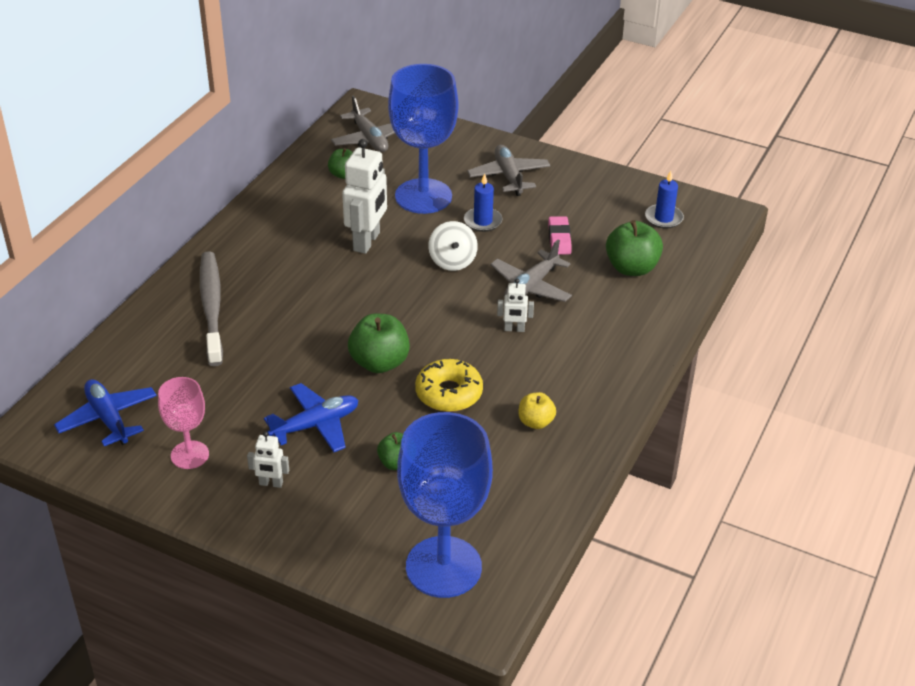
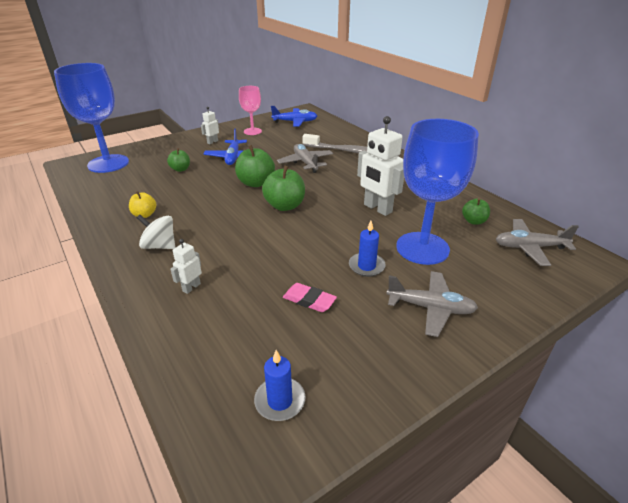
camera: 120 degrees right, 5 degrees down
(449, 393) = (205, 195): yellow donut -> none
(452, 261) = (326, 235): white spinning top -> white spinning top (160, 246)
(514, 329) = (228, 235): white robot -> white robot (191, 287)
(531, 286) = (263, 260): grey plane -> grey plane (305, 163)
(631, 268) = (228, 328): green apple -> green apple (285, 206)

